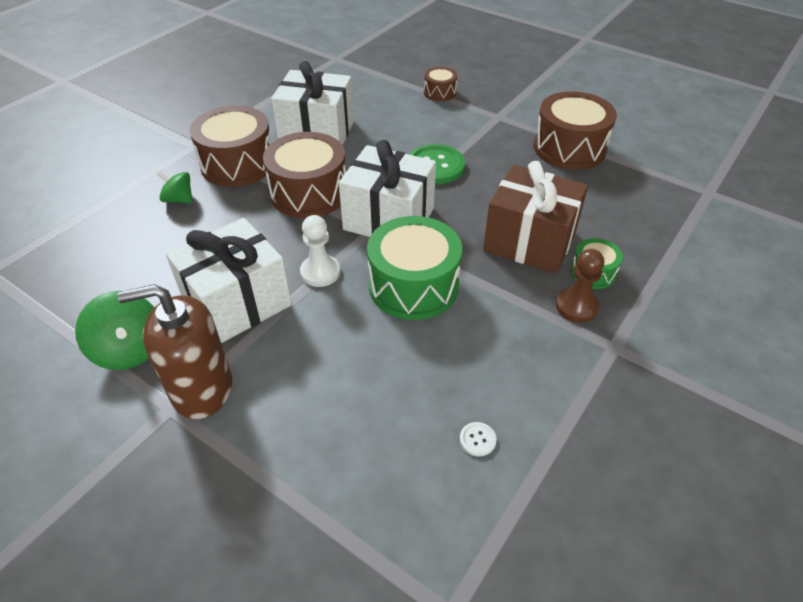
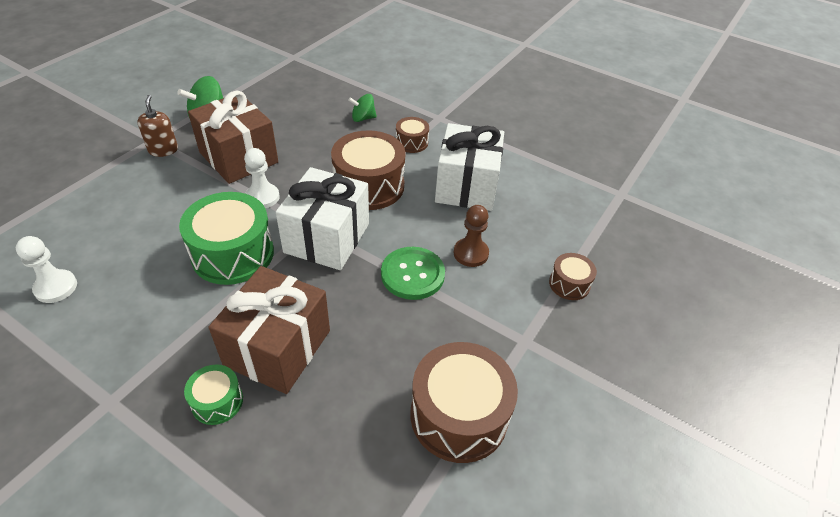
camera: 85 degrees right, 0 degrees up
(179, 199) = (363, 118): green spinning top -> green spinning top turned 120 degrees counterclockwise
(202, 389) = (163, 150): brown soap dispenser -> brown soap dispenser, size x0.58
(237, 303) = (238, 157): white gift -> brown gift
(238, 164) = (411, 142): brown drum -> brown drum, size x0.51
(477, 440) = (56, 287): white button -> white pawn
(576, 306) = (172, 377): brown pawn -> brown pawn (471, 253)

